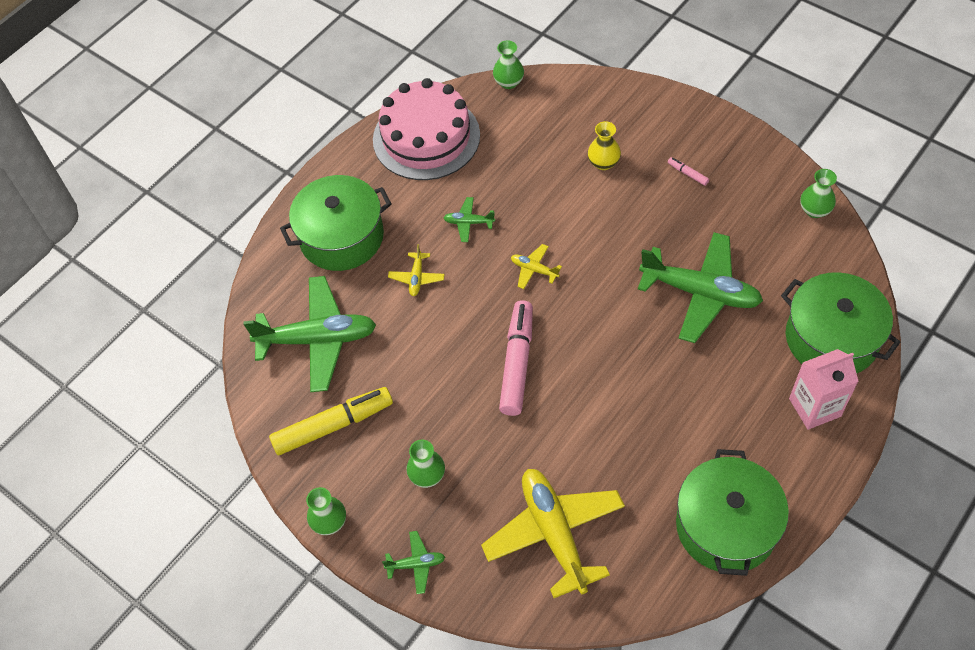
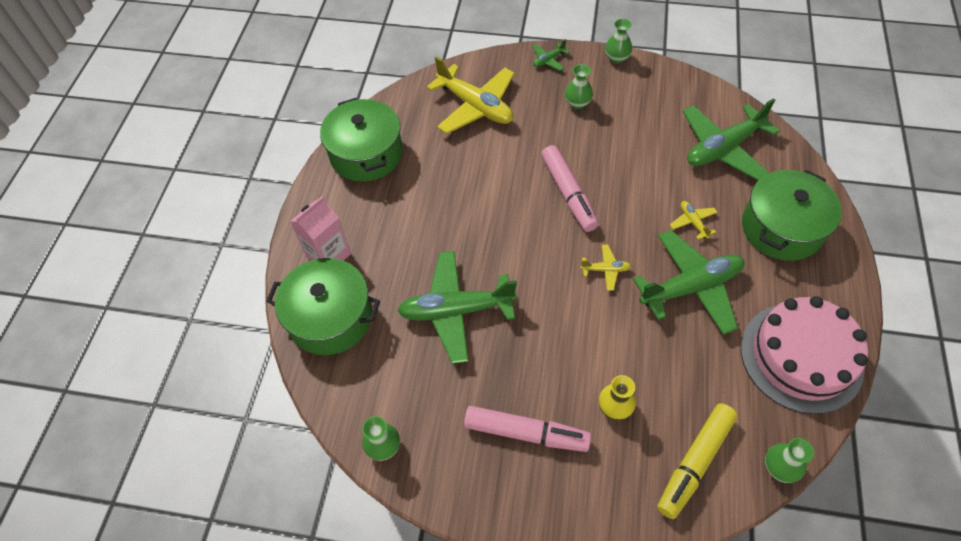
camera: 150 degrees right, 0 degrees up
(333, 425) = (661, 104): yellow marker -> yellow marker (694, 463)
(469, 222) = (690, 287): green plane -> green plane, size x2.28
(687, 174) = (526, 433): pink marker -> pink marker, size x2.42

